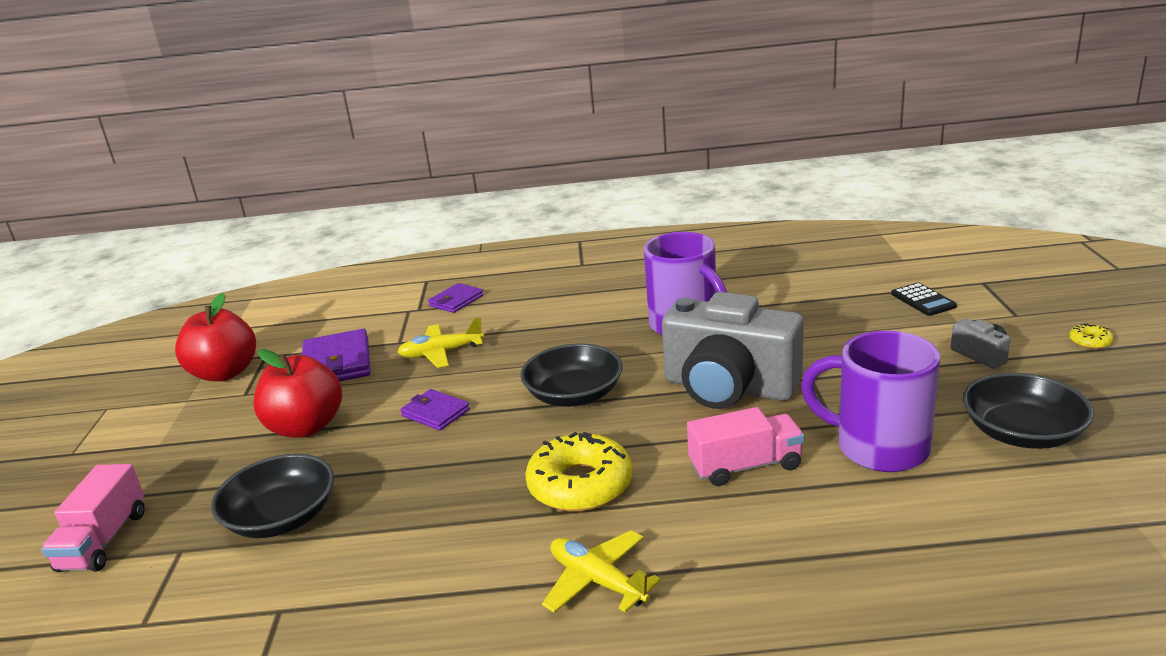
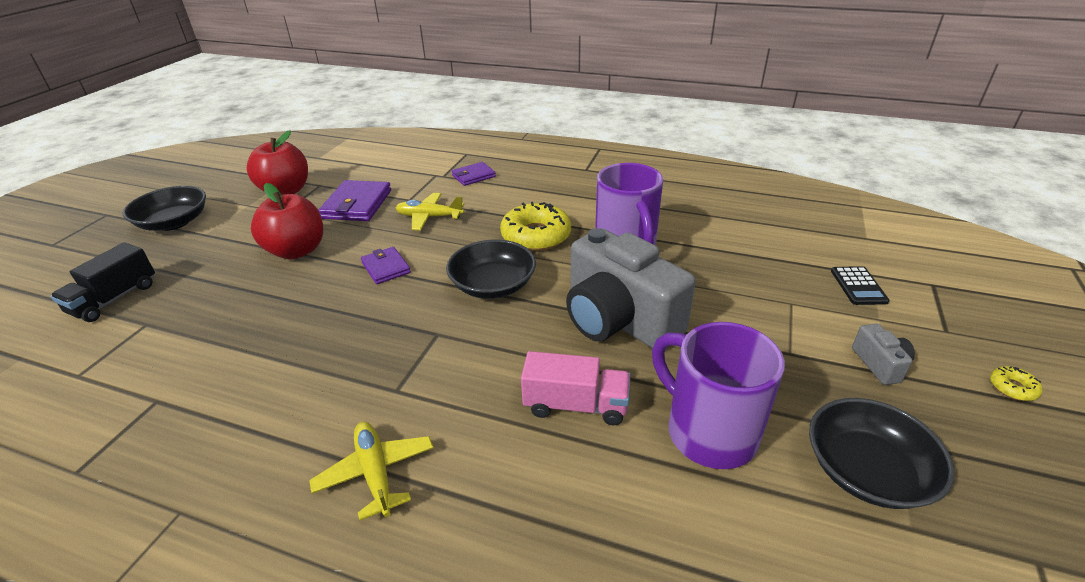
camera: 20 degrees right, 10 degrees up
(104, 540) = (114, 299): pink truck -> black truck
(282, 517) = (222, 321): black bowl -> black bowl (174, 222)
(580, 485) = (434, 372): yellow donut -> yellow donut (536, 236)

